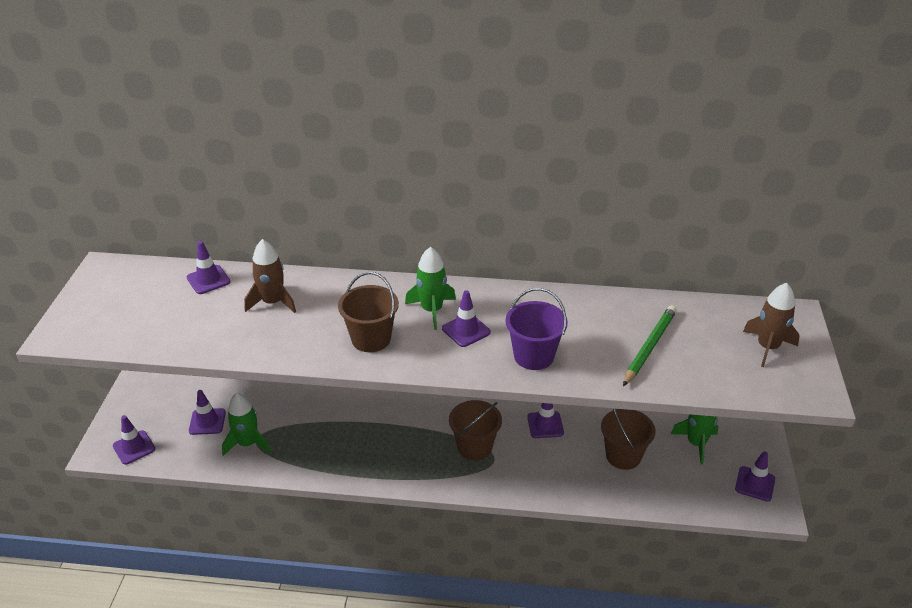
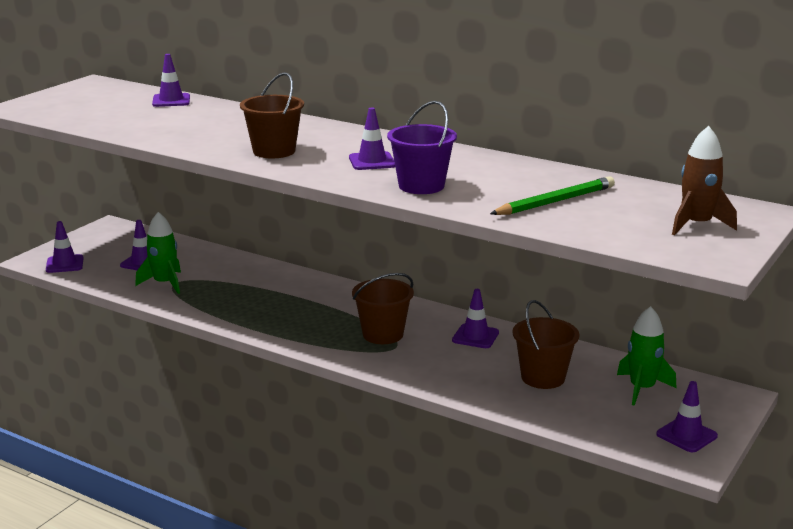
camera: 25 degrees right, 15 degrees down
(272, 302) = (211, 119): brown rocket -> none
(432, 310) = (353, 146): green rocket -> none

